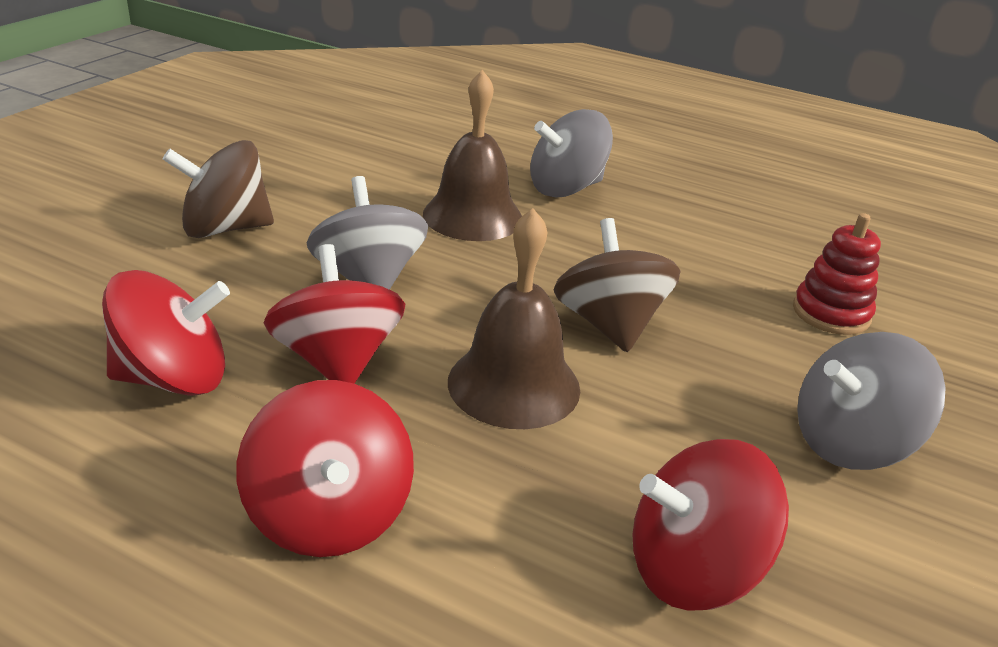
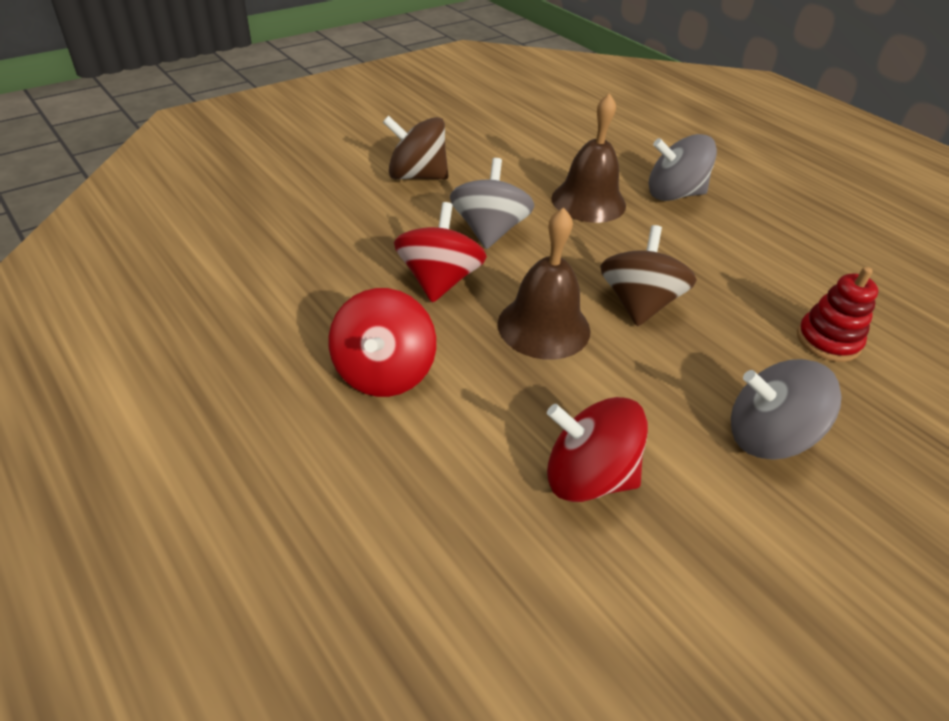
camera: 25 degrees right, 10 degrees up
(174, 378) = (339, 266): red spinning top -> none

